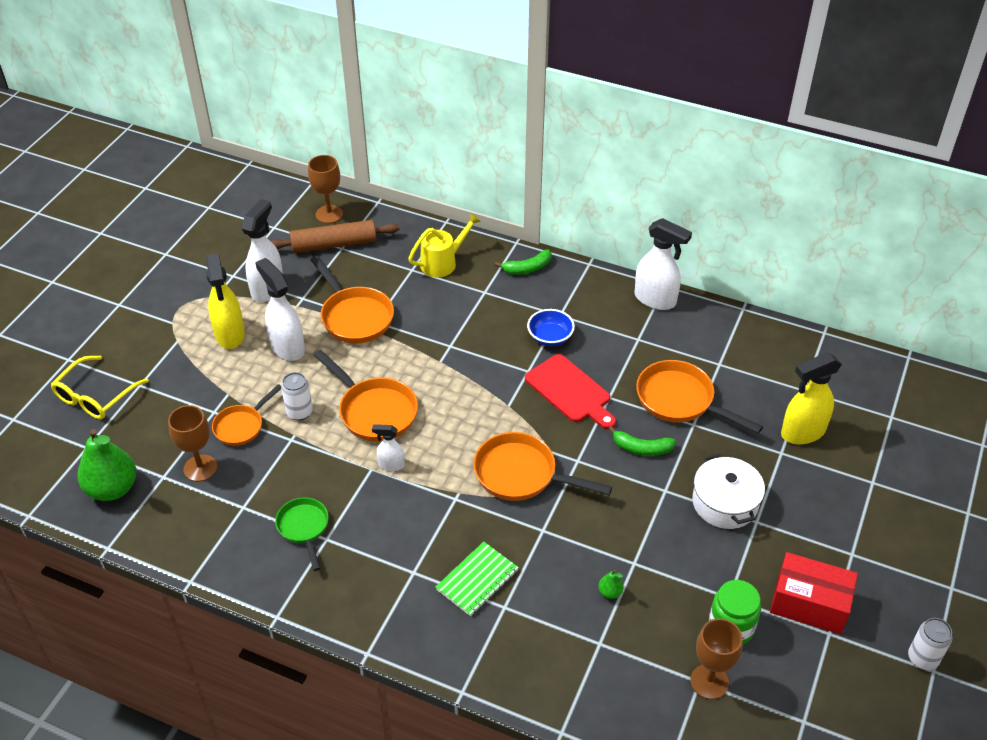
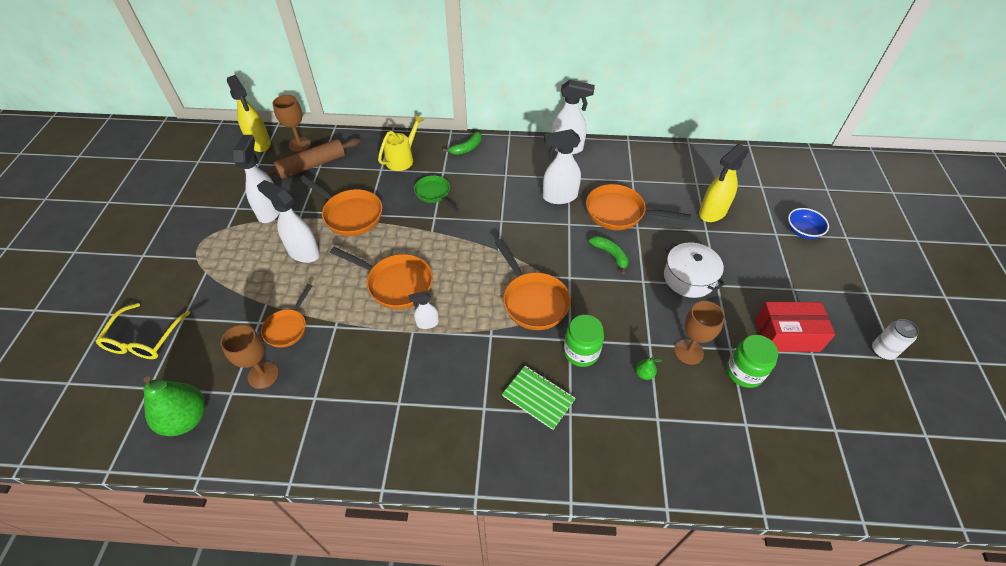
camera: 20 degrees left, 5 degrees up
(230, 335) = (251, 255): yellow spray bottle -> yellow spray bottle (260, 144)
(299, 412) = (334, 302): white can -> none
(304, 528) = (375, 400): green pan -> green pan (434, 194)
(477, 580) = (538, 398): green notebook -> green notebook turned 75 degrees counterclockwise
(521, 474) = (533, 301): orange pan -> orange pan turned 120 degrees counterclockwise
(549, 547) = (581, 352): none -> green jar
(550, 337) = (506, 192): blue bowl -> blue bowl (802, 231)
(570, 391) = (539, 227): red cutting board -> none
(614, 360) = (559, 197): none -> white spray bottle
(641, 448) = (610, 255): green banana -> green banana turned 120 degrees counterclockwise
(709, 681) = (753, 422): brown goblet -> brown goblet (688, 351)

